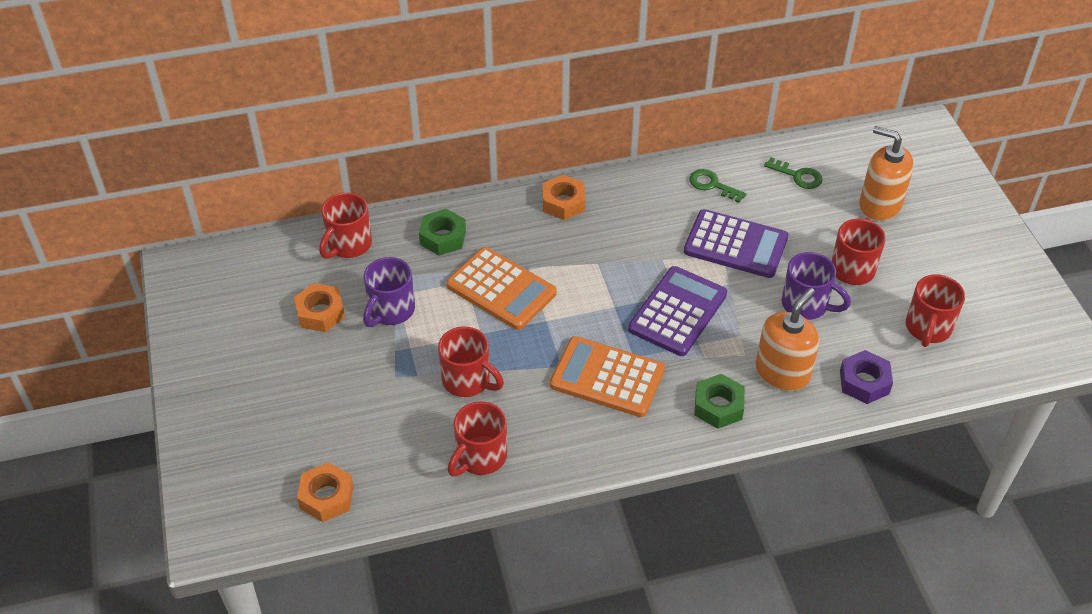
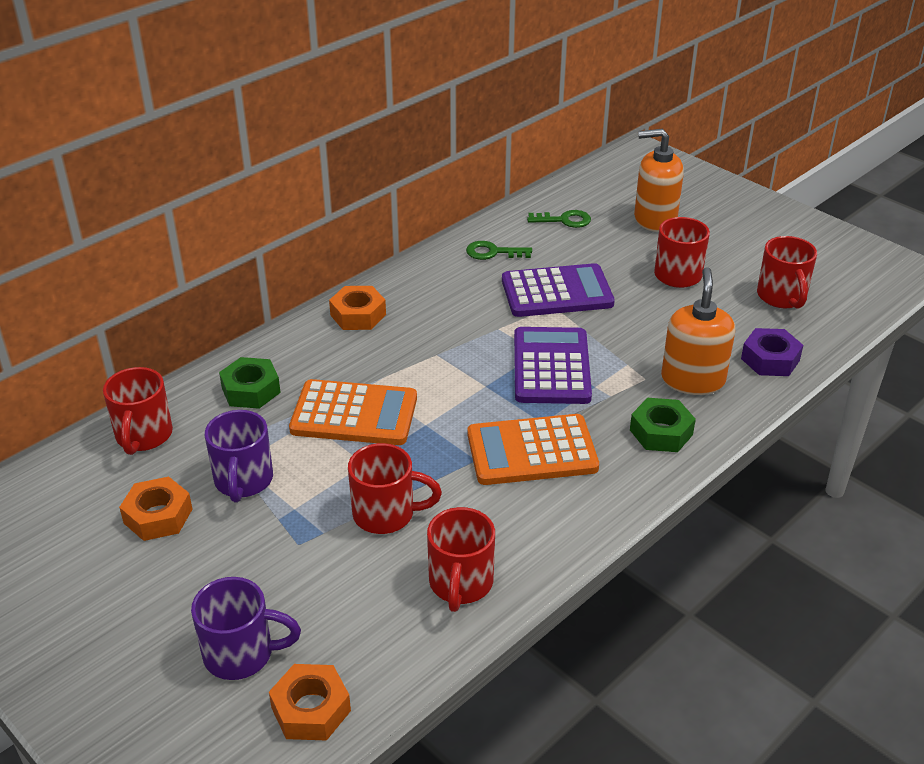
camera: 30 degrees left, 10 degrees down
(806, 305) = (663, 317): purple mug -> purple mug (241, 654)

